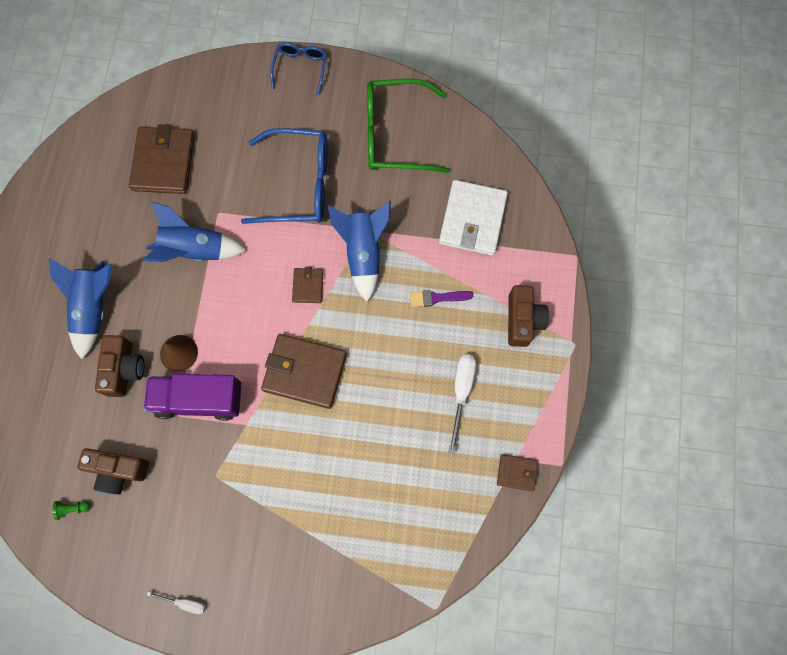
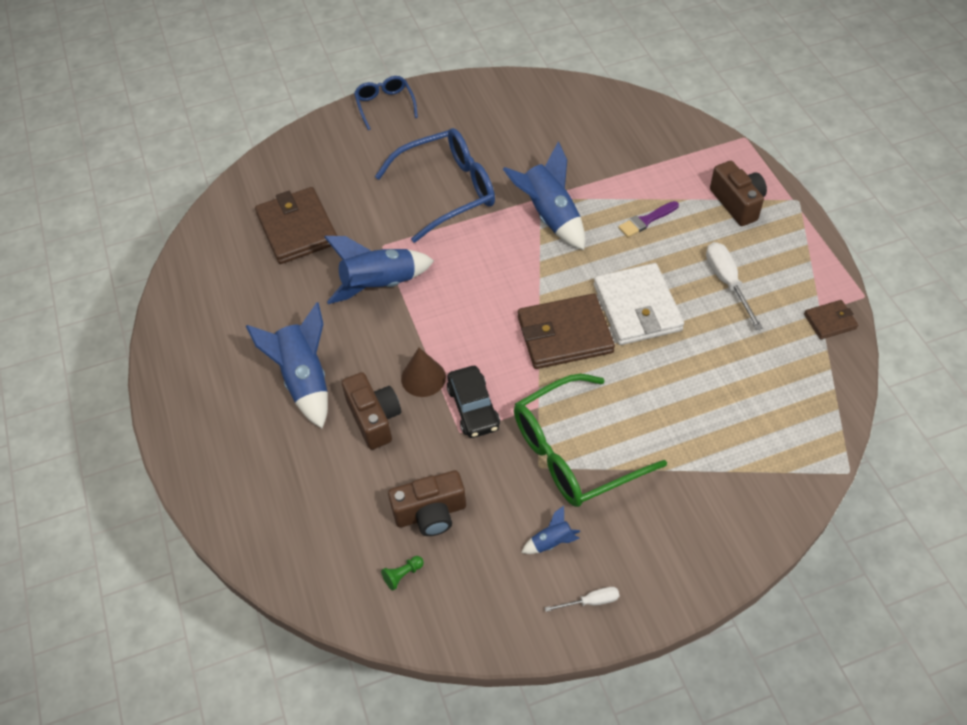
camera: 25 degrees left, 20 degrees down
(187, 541) = (552, 542): none -> blue rocket
(199, 399) = (473, 407): purple truck -> black car
(308, 286) = (515, 265): brown wallet -> none
(395, 134) = (511, 118): green glasses -> green glasses (574, 452)
(472, 220) = (632, 149): white wallet -> white wallet (637, 307)

